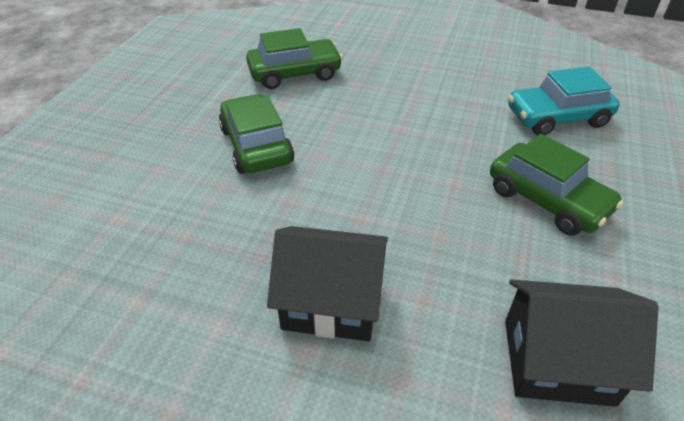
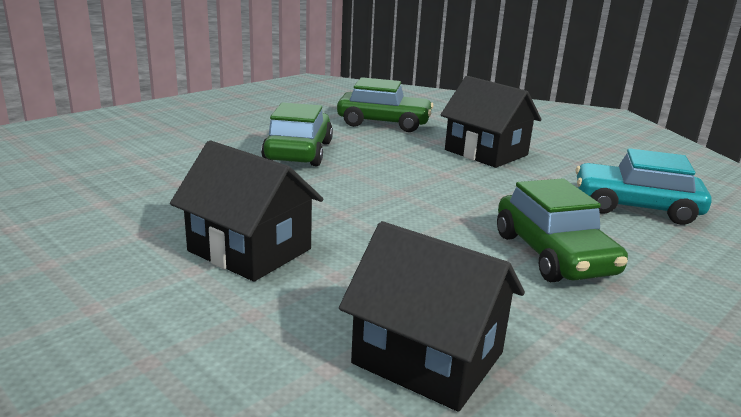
camera: 25 degrees right, 20 degrees down
(408, 87) = (486, 152): none -> black house

